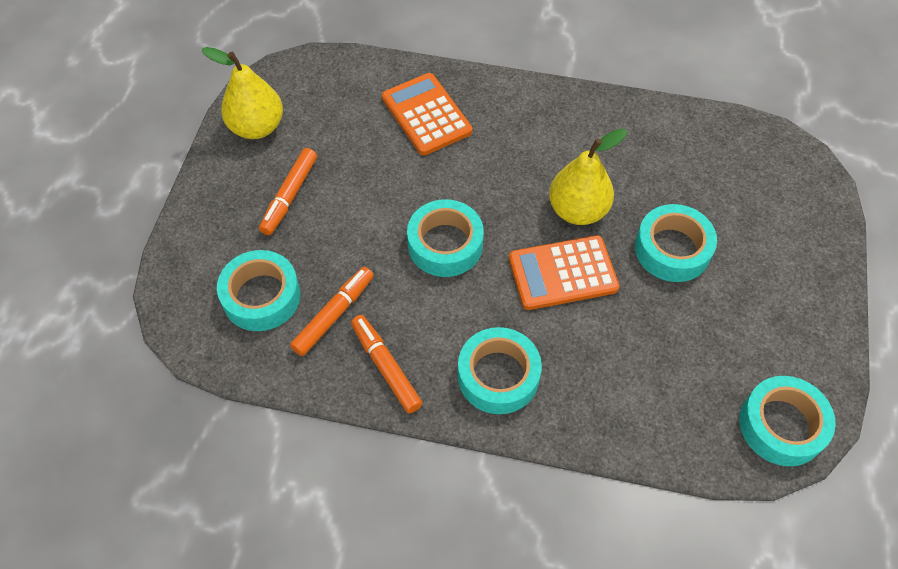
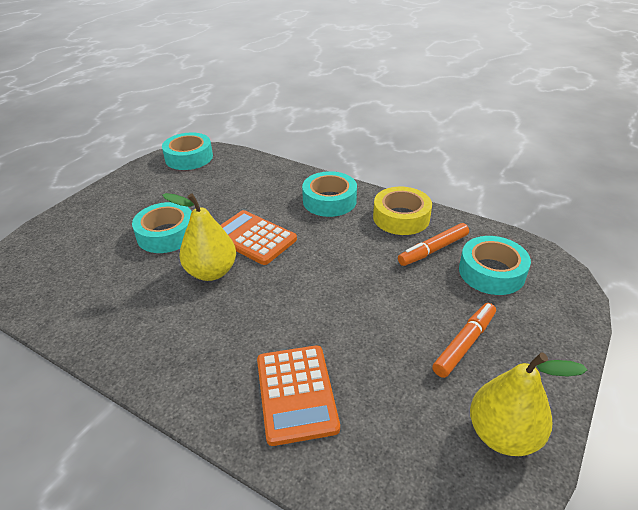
camera: 160 degrees left, 20 degrees down
(386, 367) = (401, 217): orange marker -> yellow tape
(445, 244) = (331, 273): turquoise tape -> none
(562, 273) = (253, 238): orange calculator -> orange calculator turned 150 degrees counterclockwise

